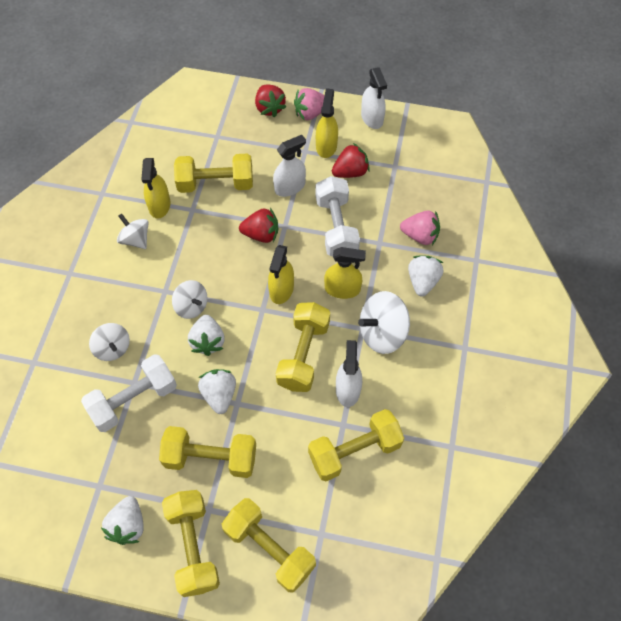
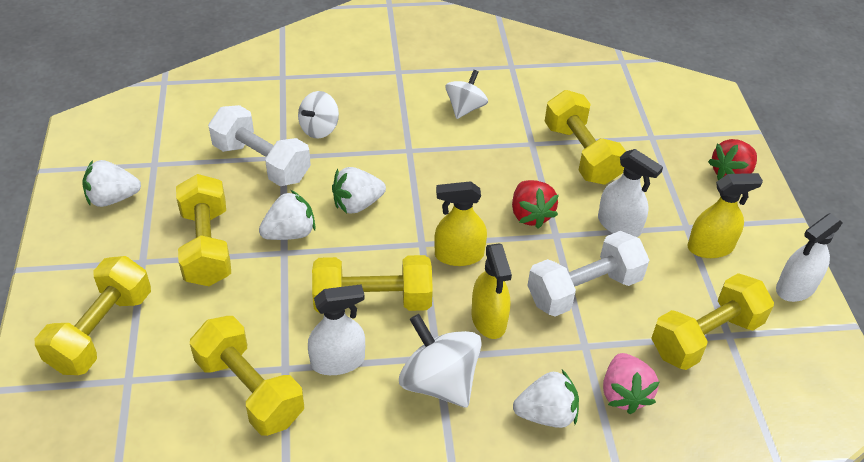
camera: 70 degrees right, 15 degrees down
(159, 205) = (521, 114): yellow spray bottle -> none
(191, 306) = (398, 178): white spinning top -> none
(193, 546) = (95, 259): yellow dumbbell -> yellow dumbbell (705, 337)
(310, 113) = (753, 217): pink strawberry -> none
(350, 172) = (684, 284): red strawberry -> none

